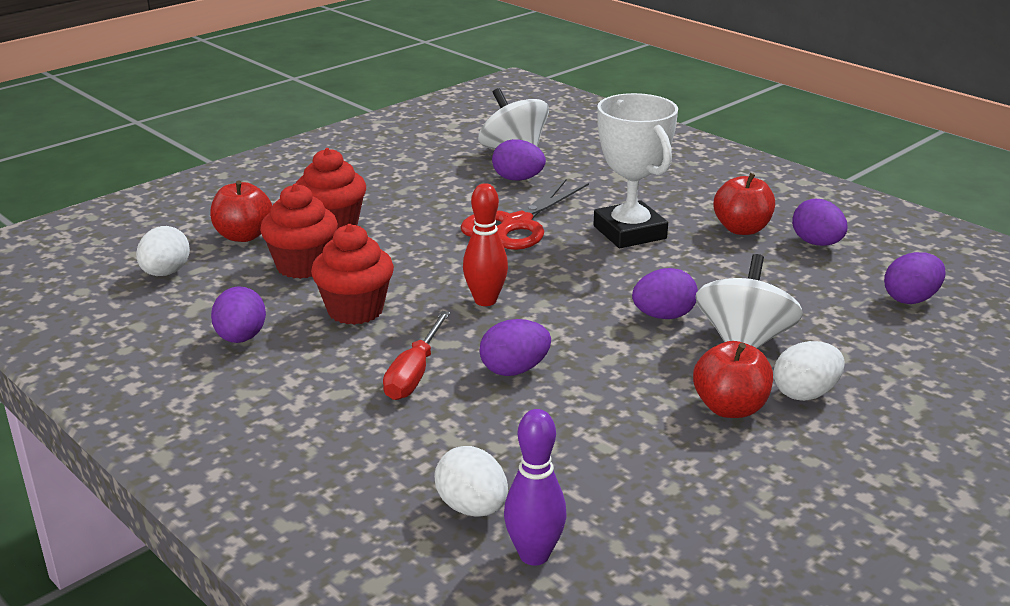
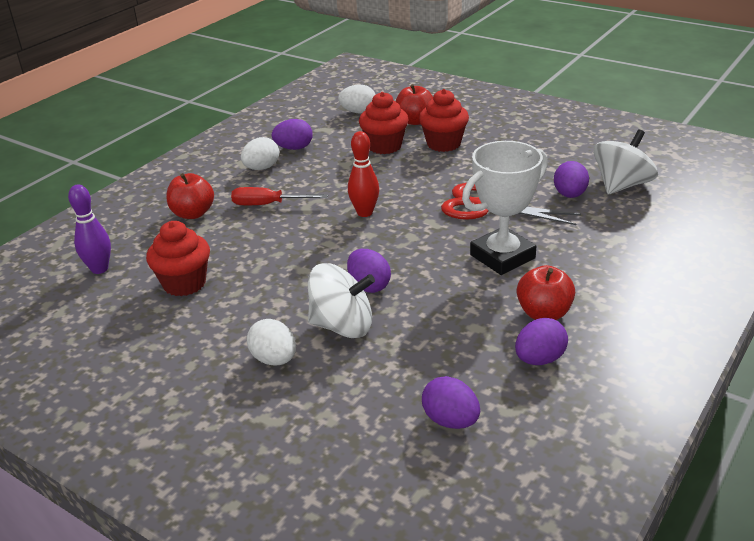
camera: 80 degrees right, 5 degrees up
(355, 310) = (336, 173): red cupcake -> red cupcake (184, 283)
(472, 508) = (140, 244): white egg -> white egg (261, 168)
(514, 370) = (280, 236): purple egg -> none
(730, 408) = (249, 325): red apple -> red apple (193, 214)

